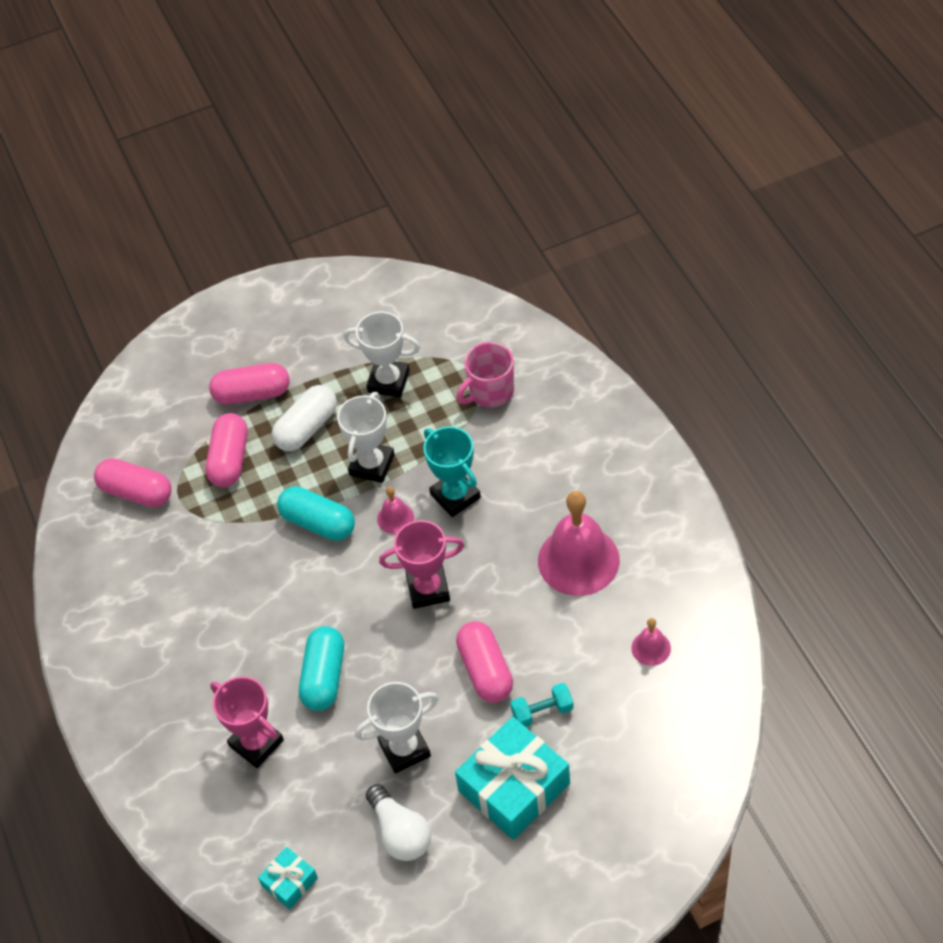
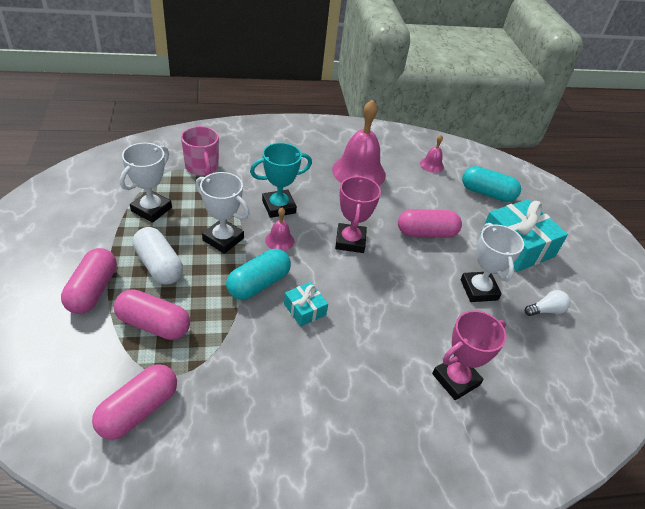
camera: 85 degrees left, 10 degrees down
(289, 882) = (585, 389): turquoise gift -> turquoise gift (305, 309)
(324, 677) = (405, 318): turquoise capsule -> turquoise capsule (487, 193)
(400, 833) = (546, 310): white light bulb -> white light bulb, size x0.65
(542, 712) = (464, 218): turquoise dumbbell -> none

